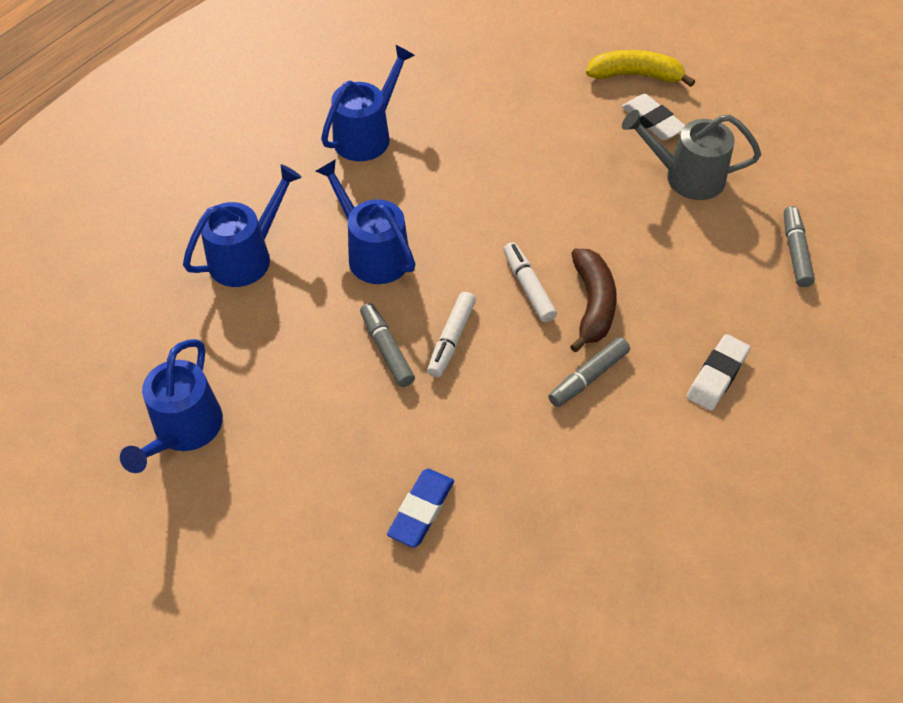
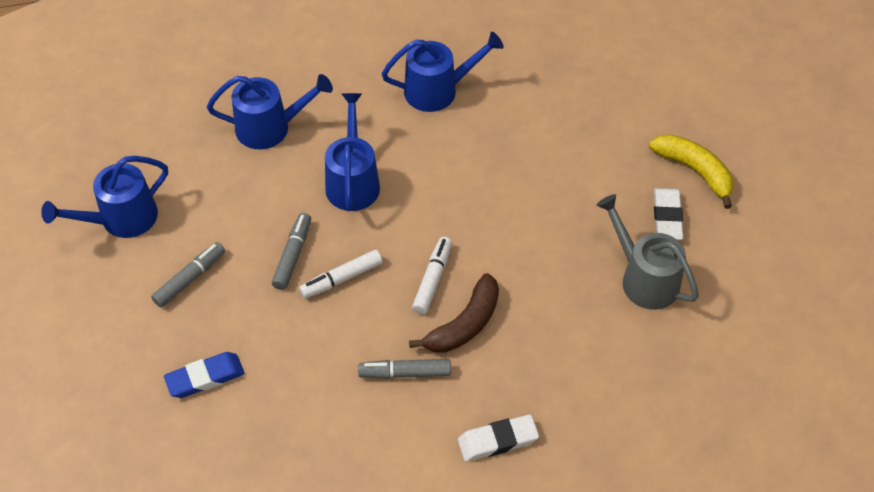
camera: 40 degrees right, 0 degrees up
(795, 252) = (665, 396): grey marker -> grey marker (190, 279)

